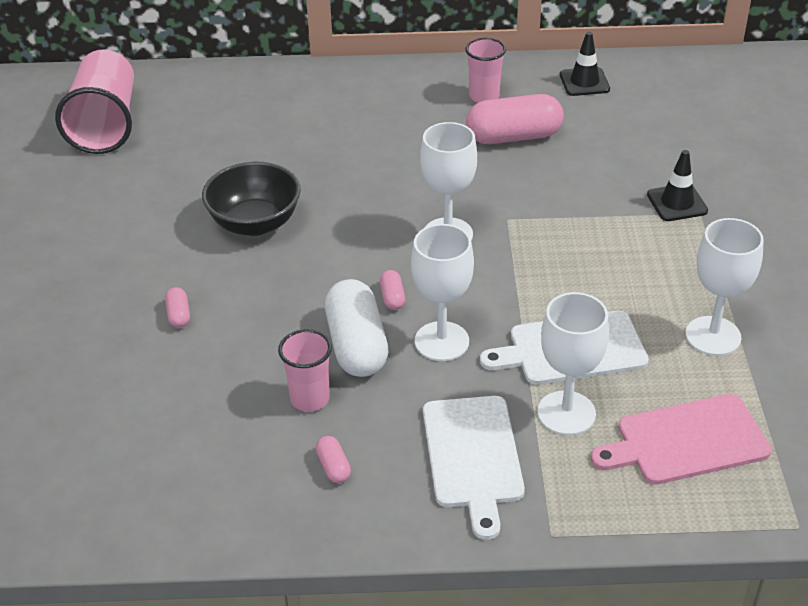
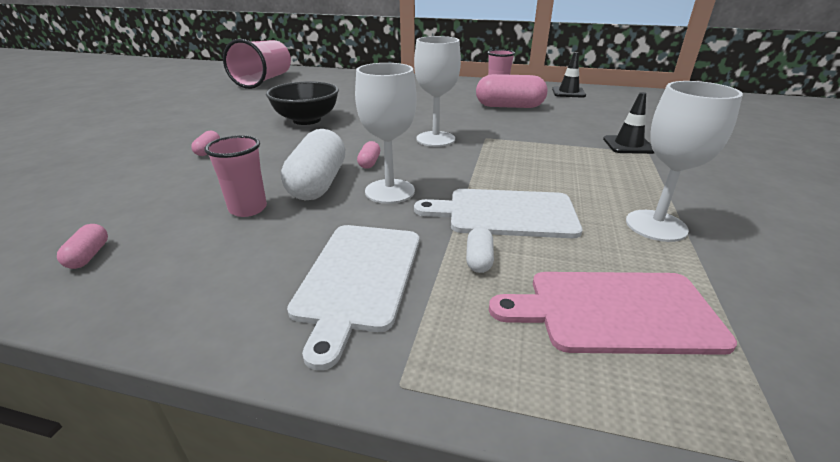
camera: 15 degrees right, 10 degrees down
(333, 467) = (216, 260): pink capsule -> pink capsule (89, 256)
(566, 413) = (479, 259): white goblet -> white capsule

